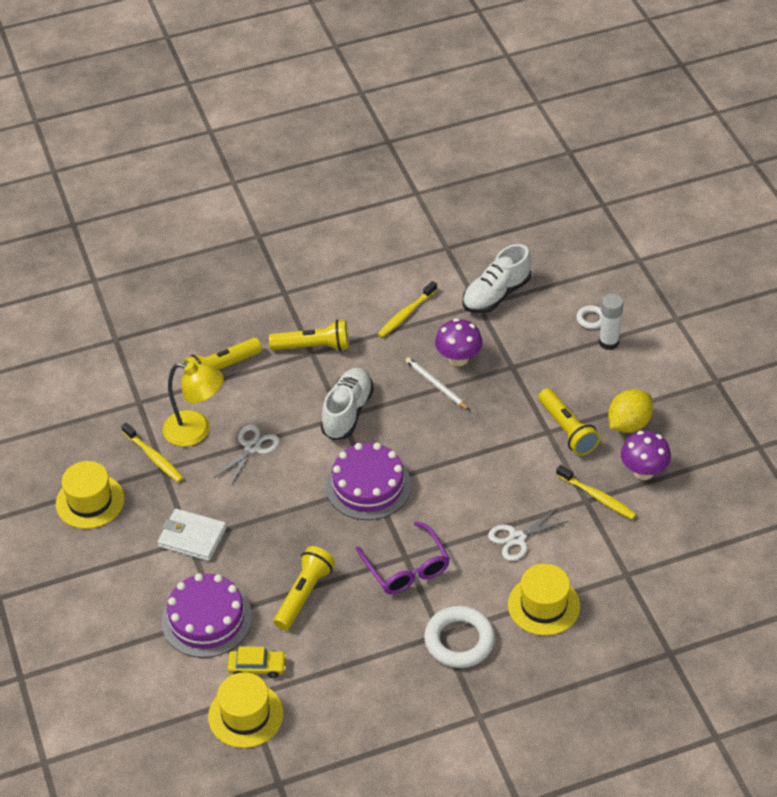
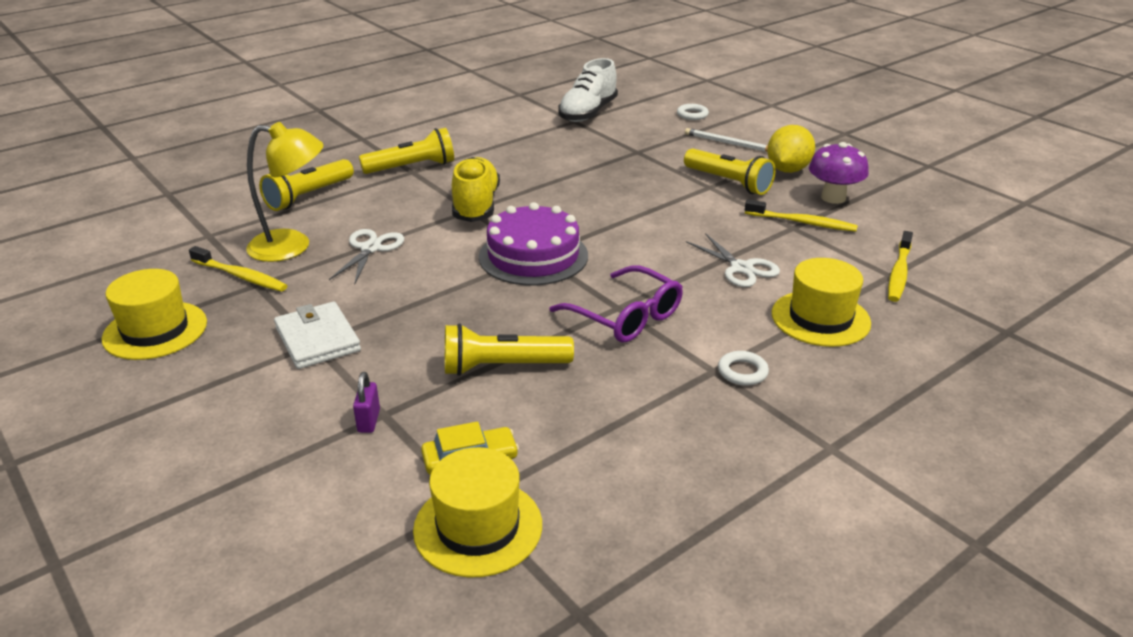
camera: 20 degrees left, 15 degrees down
(192, 537) = (317, 339): white wallet -> white wallet turned 60 degrees clockwise
(207, 619) = (369, 421): purple cake -> purple padlock
(304, 594) = (502, 367): yellow flashlight -> yellow flashlight turned 105 degrees counterclockwise
(347, 412) = (476, 206): white shoe -> yellow shoe
(406, 314) = (503, 135): yellow toothbrush -> yellow toothbrush (899, 273)
(436, 385) = (565, 173): white pencil -> white pencil (728, 143)
(458, 358) = (577, 154): purple mushroom -> none
(459, 640) = (742, 372): white ring -> white ring, size x0.50
(517, 538) = (741, 268): white scissors -> white scissors turned 75 degrees counterclockwise
(608, 342) = (721, 125): white glue stick -> none

